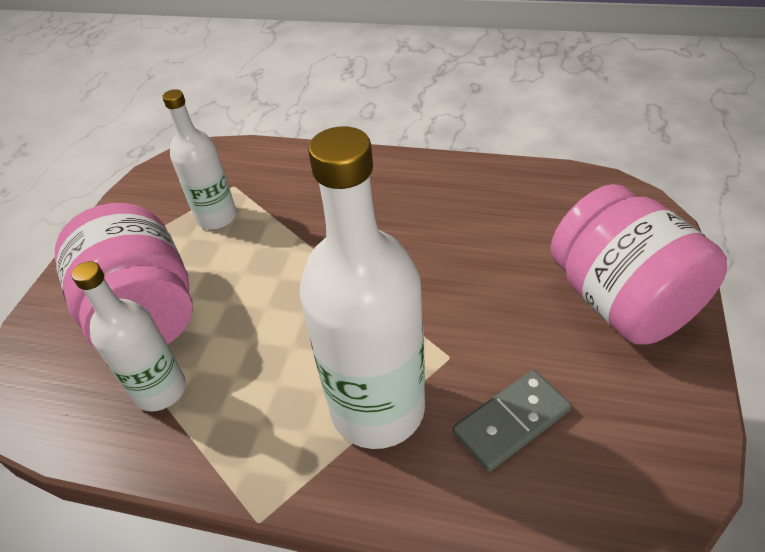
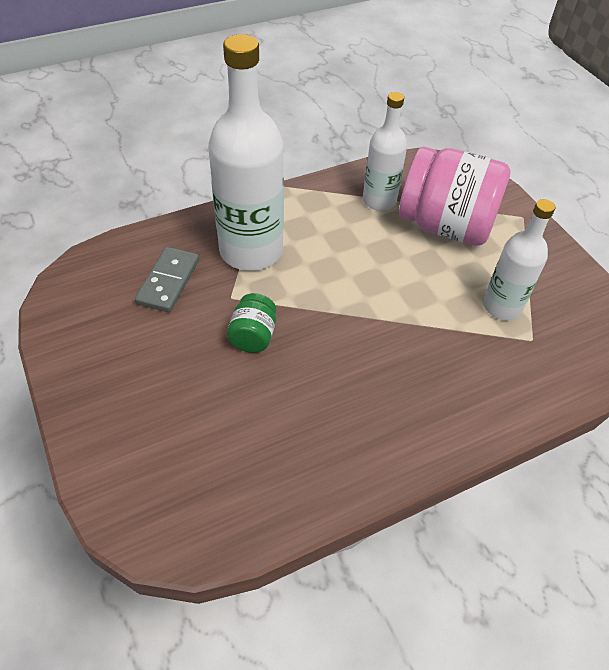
camera: 135 degrees right, 5 degrees up
(457, 303) = (253, 336): none -> green jar
(620, 301) = (130, 402): pink jar -> none

